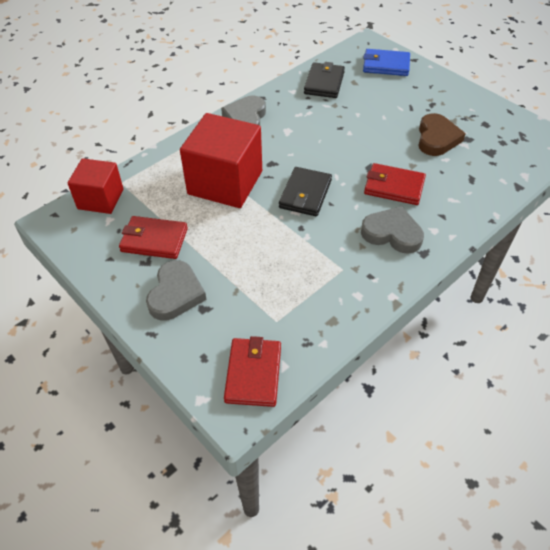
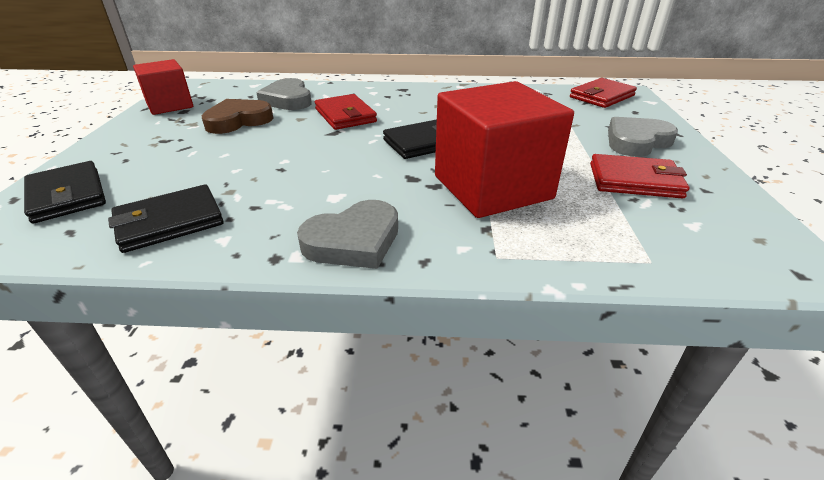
camera: 135 degrees left, 15 degrees down
(100, 199) = (700, 255): red cube -> red cube (170, 105)
(154, 240) = (635, 181): red wallet -> red wallet turned 45 degrees counterclockwise
(386, 65) = (67, 196): blue wallet -> black wallet
(392, 233) = (403, 101): grey heart -> grey heart (288, 100)

